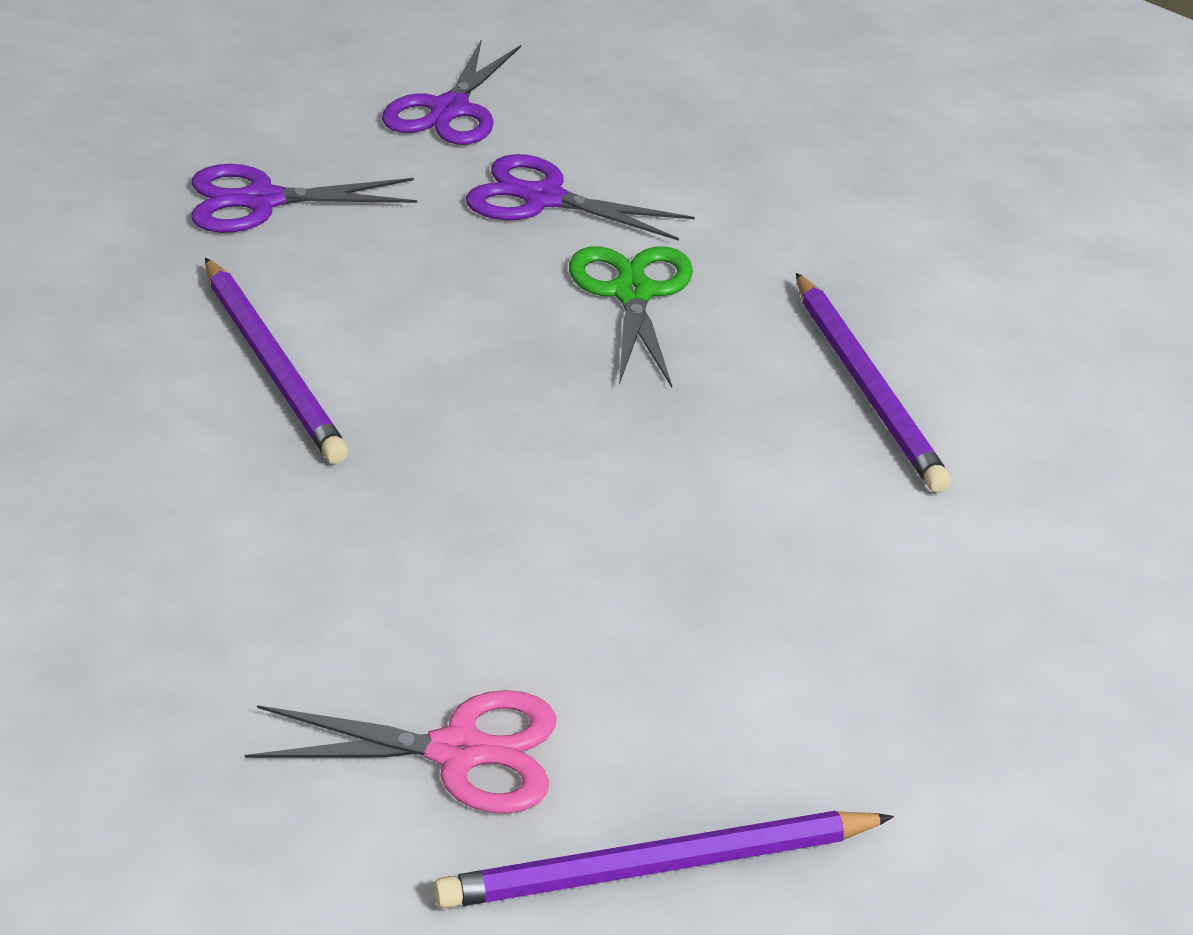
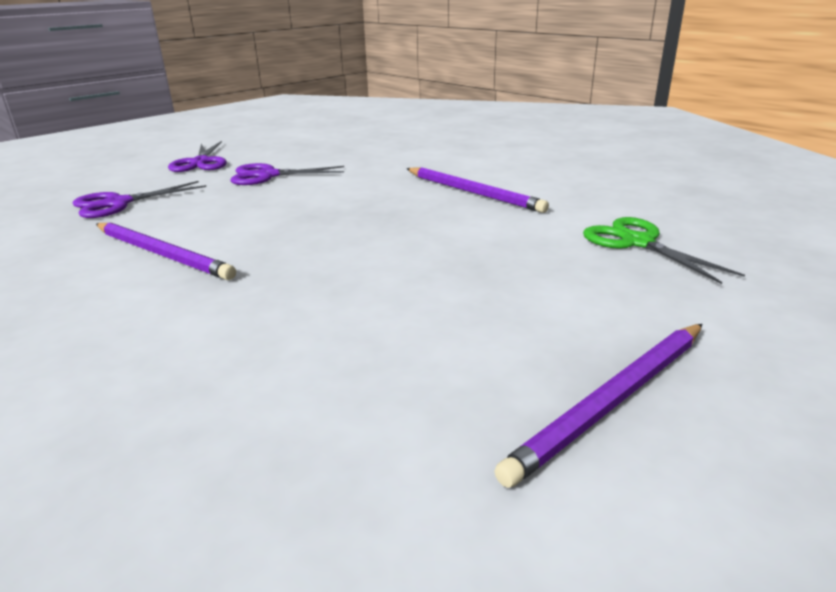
camera: 25 degrees left, 10 degrees down
(458, 752) = (426, 387): pink scissors -> none
(632, 293) = (338, 191): green scissors -> green scissors (637, 242)

